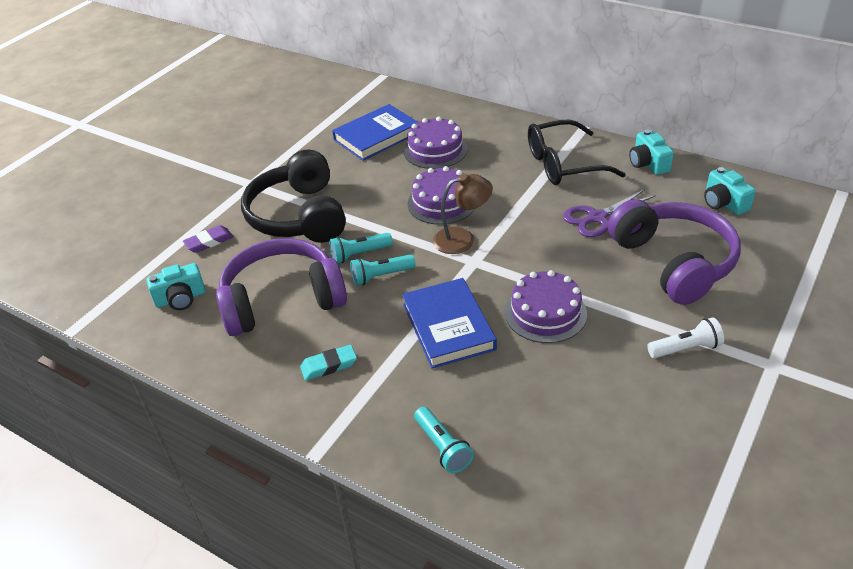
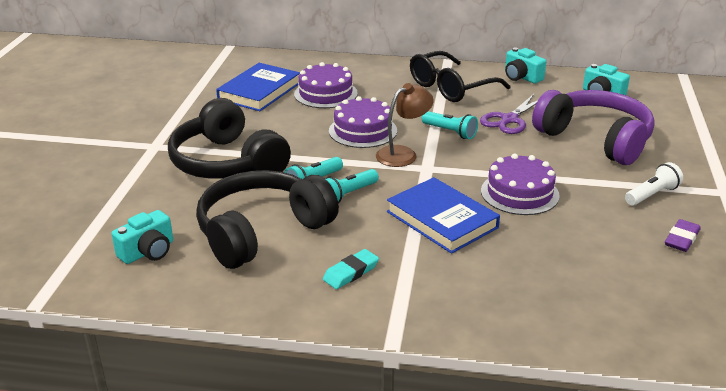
camera: 25 degrees left, 10 degrees down
(209, 242) = (144, 200): purple eraser -> purple eraser (681, 239)
(282, 300) = (262, 232): purple headphones -> black headphones
(443, 447) = (509, 309): turquoise flashlight -> turquoise flashlight (450, 132)

